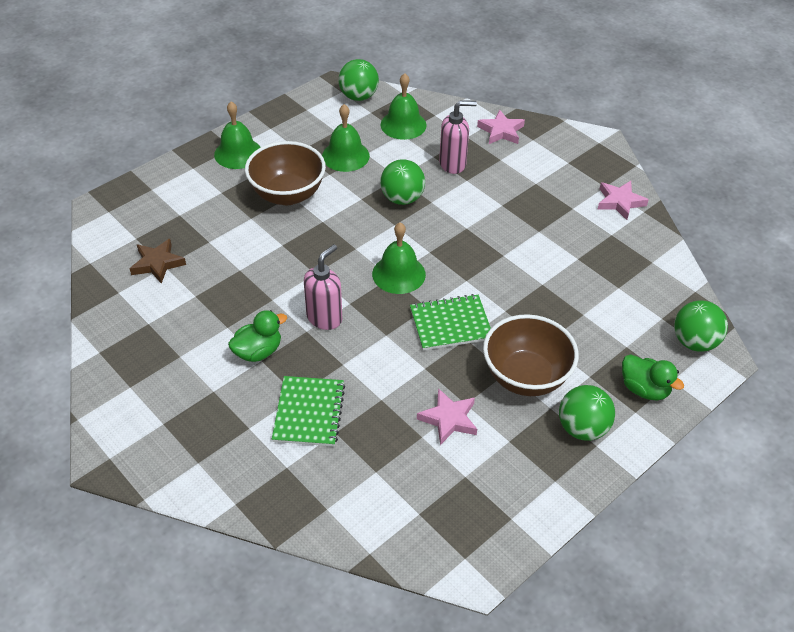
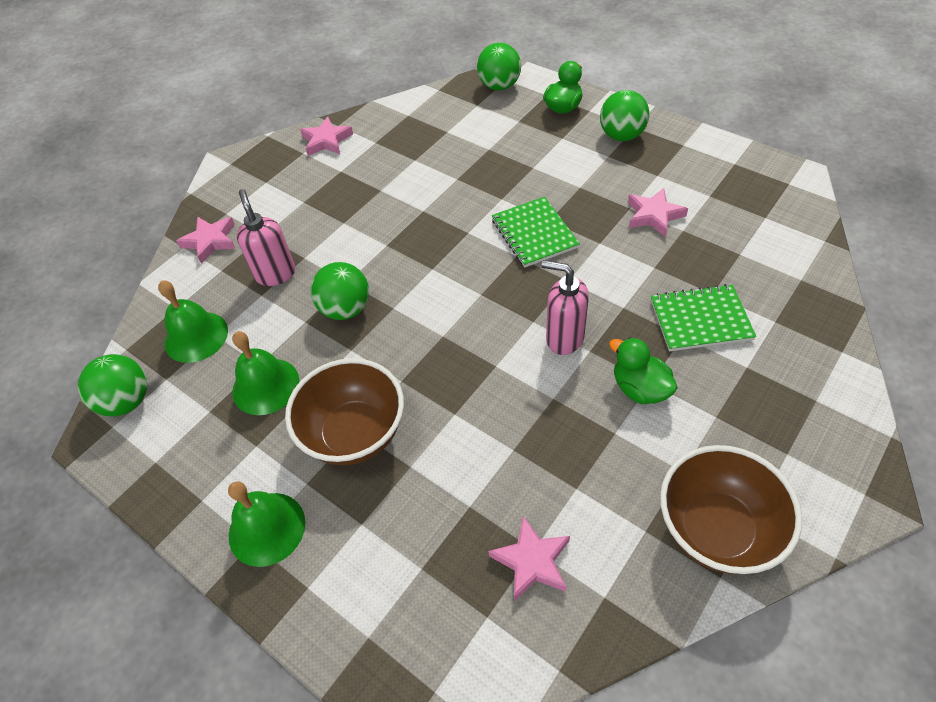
camera: 95 degrees left, 5 degrees up
(157, 263) = (532, 561): brown star -> pink star
(398, 274) = (475, 287): green bell -> none
(525, 377) = (580, 174): brown bowl -> brown bowl (716, 529)

